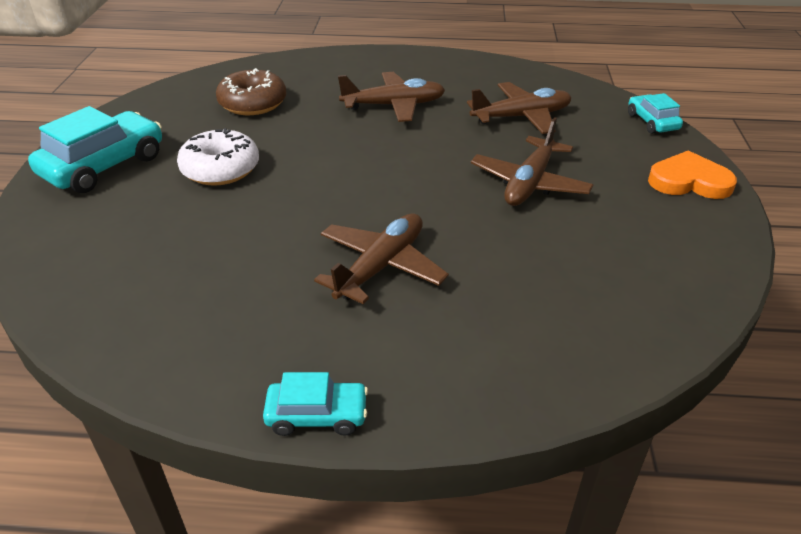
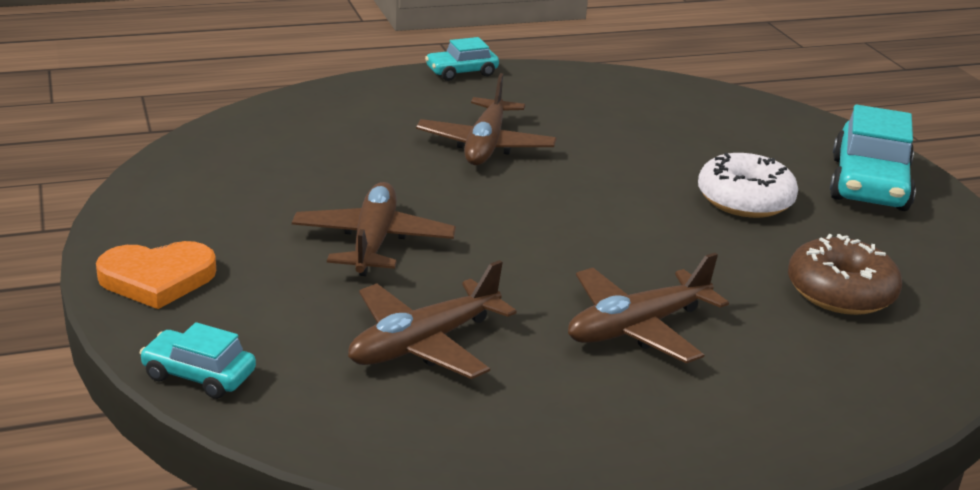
camera: 155 degrees right, 10 degrees down
(652, 122) = (199, 375): turquoise car -> turquoise car turned 150 degrees clockwise

